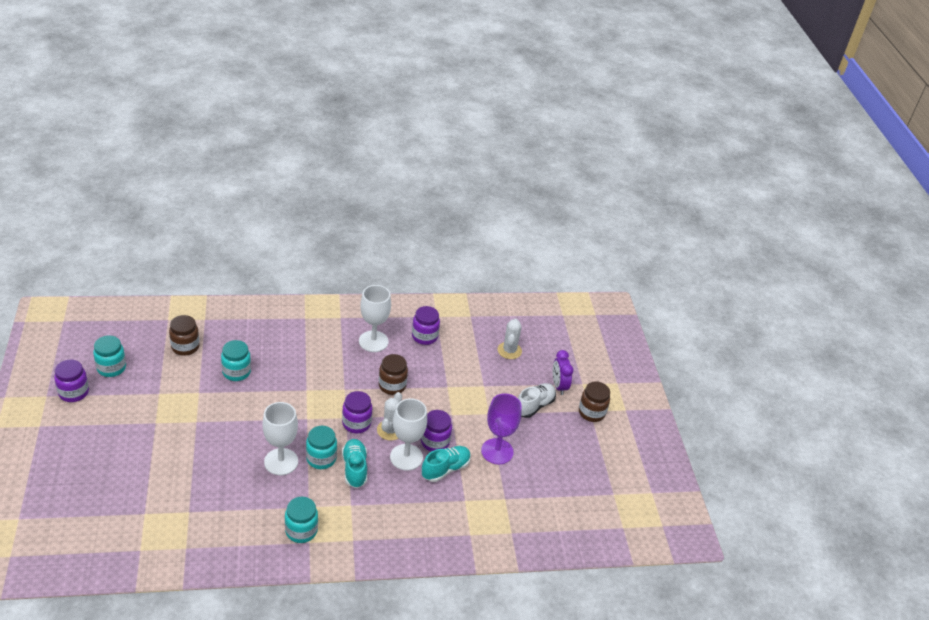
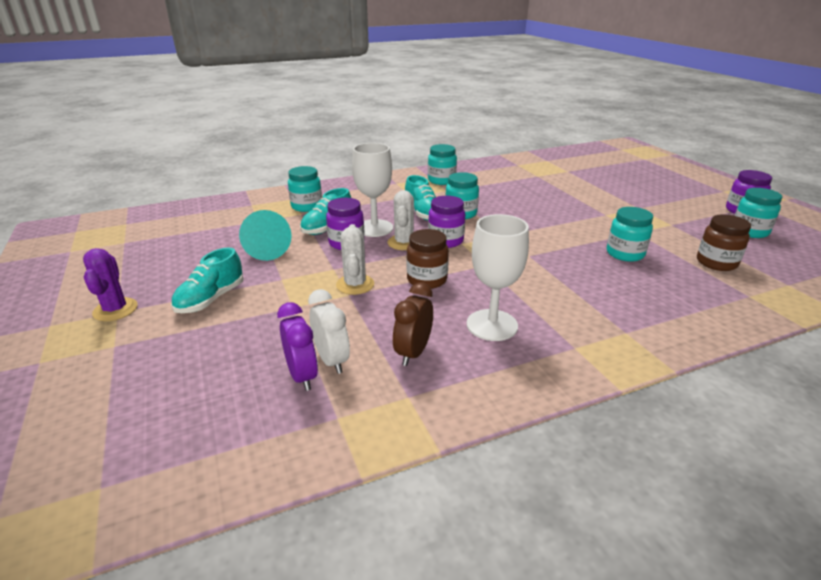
camera: 170 degrees right, 10 degrees down
(281, 462) = (496, 206): white goblet -> none
(424, 336) = (413, 353): purple jar -> brown clock
(458, 513) = (306, 206): none -> turquoise jar
(467, 343) = (332, 360): none -> white clock
(497, 451) = (268, 249): purple goblet -> turquoise cone
(509, 350) = (248, 367): white cactus -> white cactus (355, 284)
(534, 406) = (211, 299): white shoe -> turquoise shoe
(559, 386) = (161, 333): purple clock -> purple clock (302, 376)
(591, 412) = (115, 310): brown jar -> purple cactus

